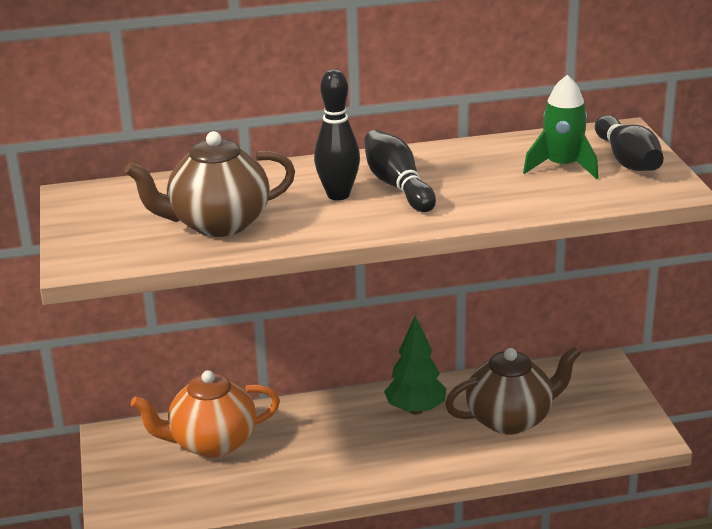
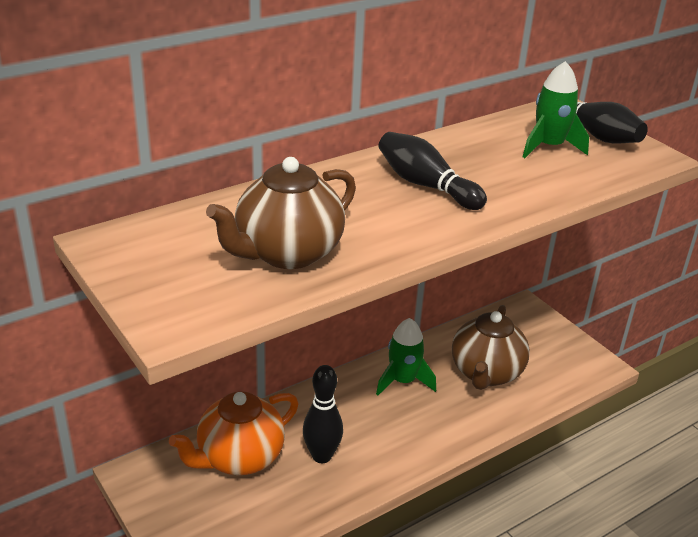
camera: 25 degrees left, 5 degrees up
(338, 195) = (379, 203): black bowling pin -> black bowling pin (322, 456)
(415, 409) = (403, 381): green tree -> green rocket
(510, 419) = (486, 373): brown teapot -> brown teapot turned 150 degrees clockwise

